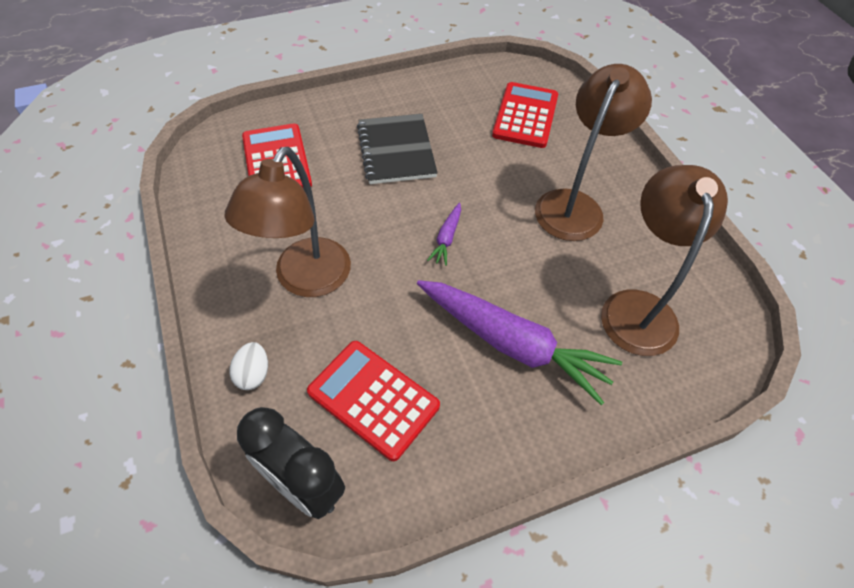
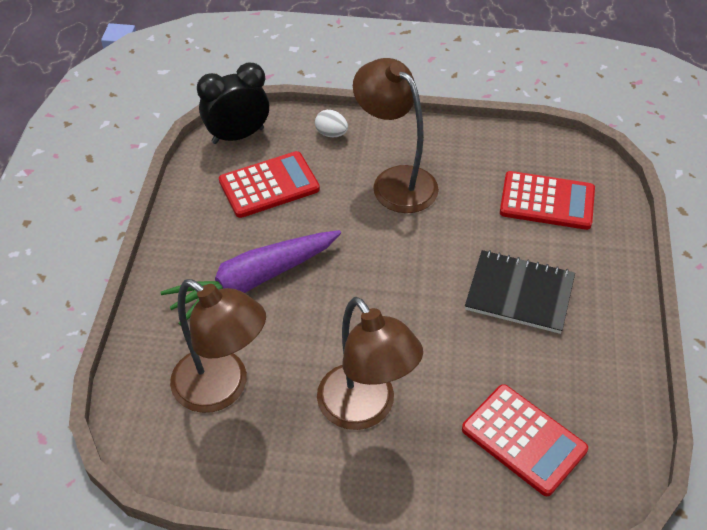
camera: 120 degrees right, 5 degrees down
(446, 238) = (384, 285): purple carrot -> none

